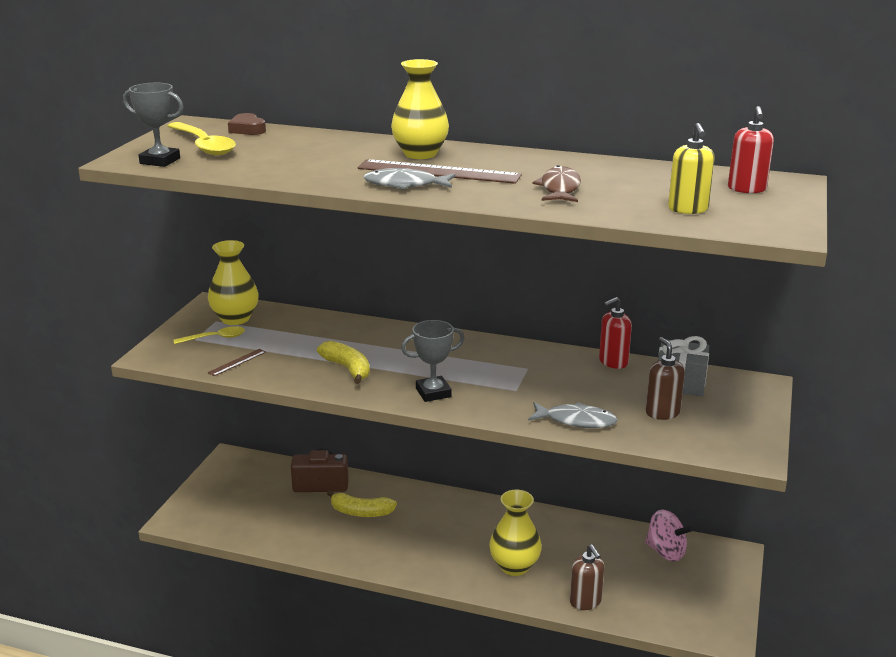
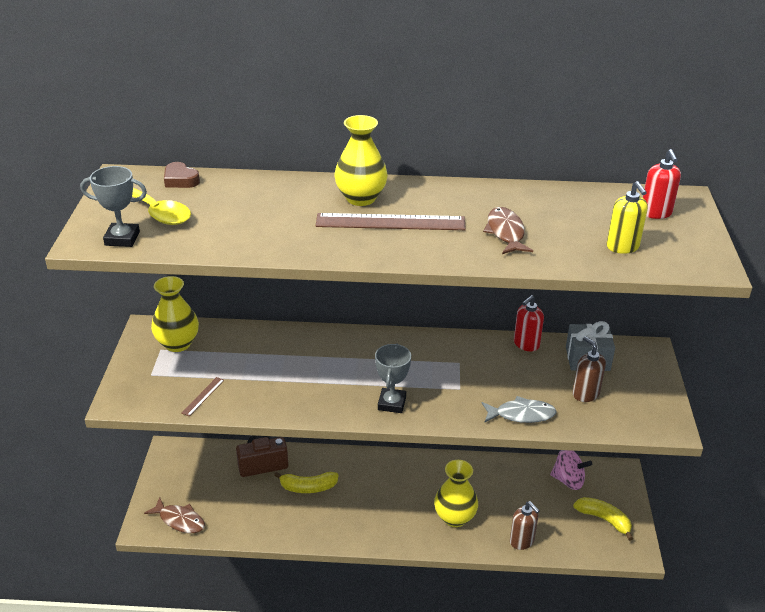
camera: 15 degrees left, 10 degrees up
(212, 520) = (180, 520): none -> brown fish
(215, 338) = (169, 370): yellow spoon -> none
(348, 369) = (306, 388): yellow banana -> yellow banana (604, 519)
(405, 185) = (370, 245): grey fish -> none
(433, 393) = (392, 403): grey trophy -> grey trophy turned 45 degrees counterclockwise

